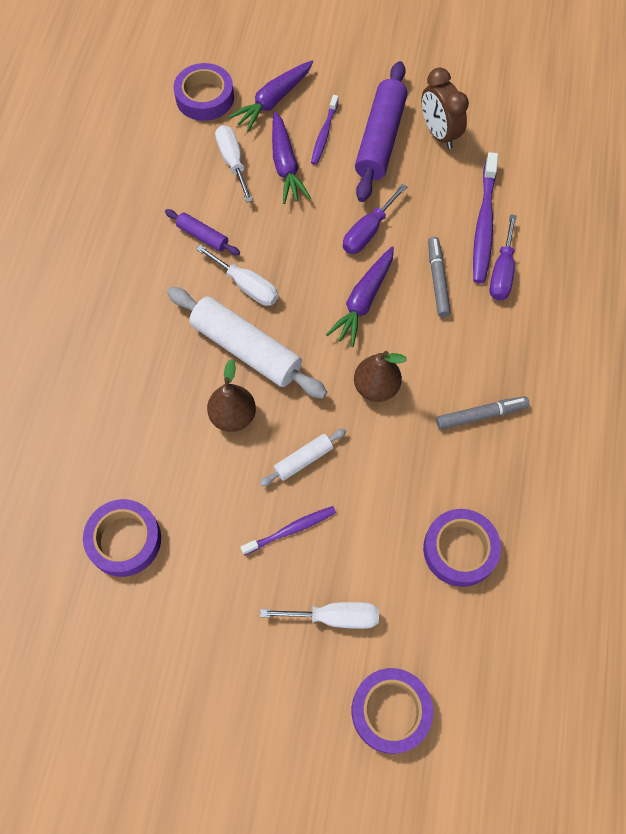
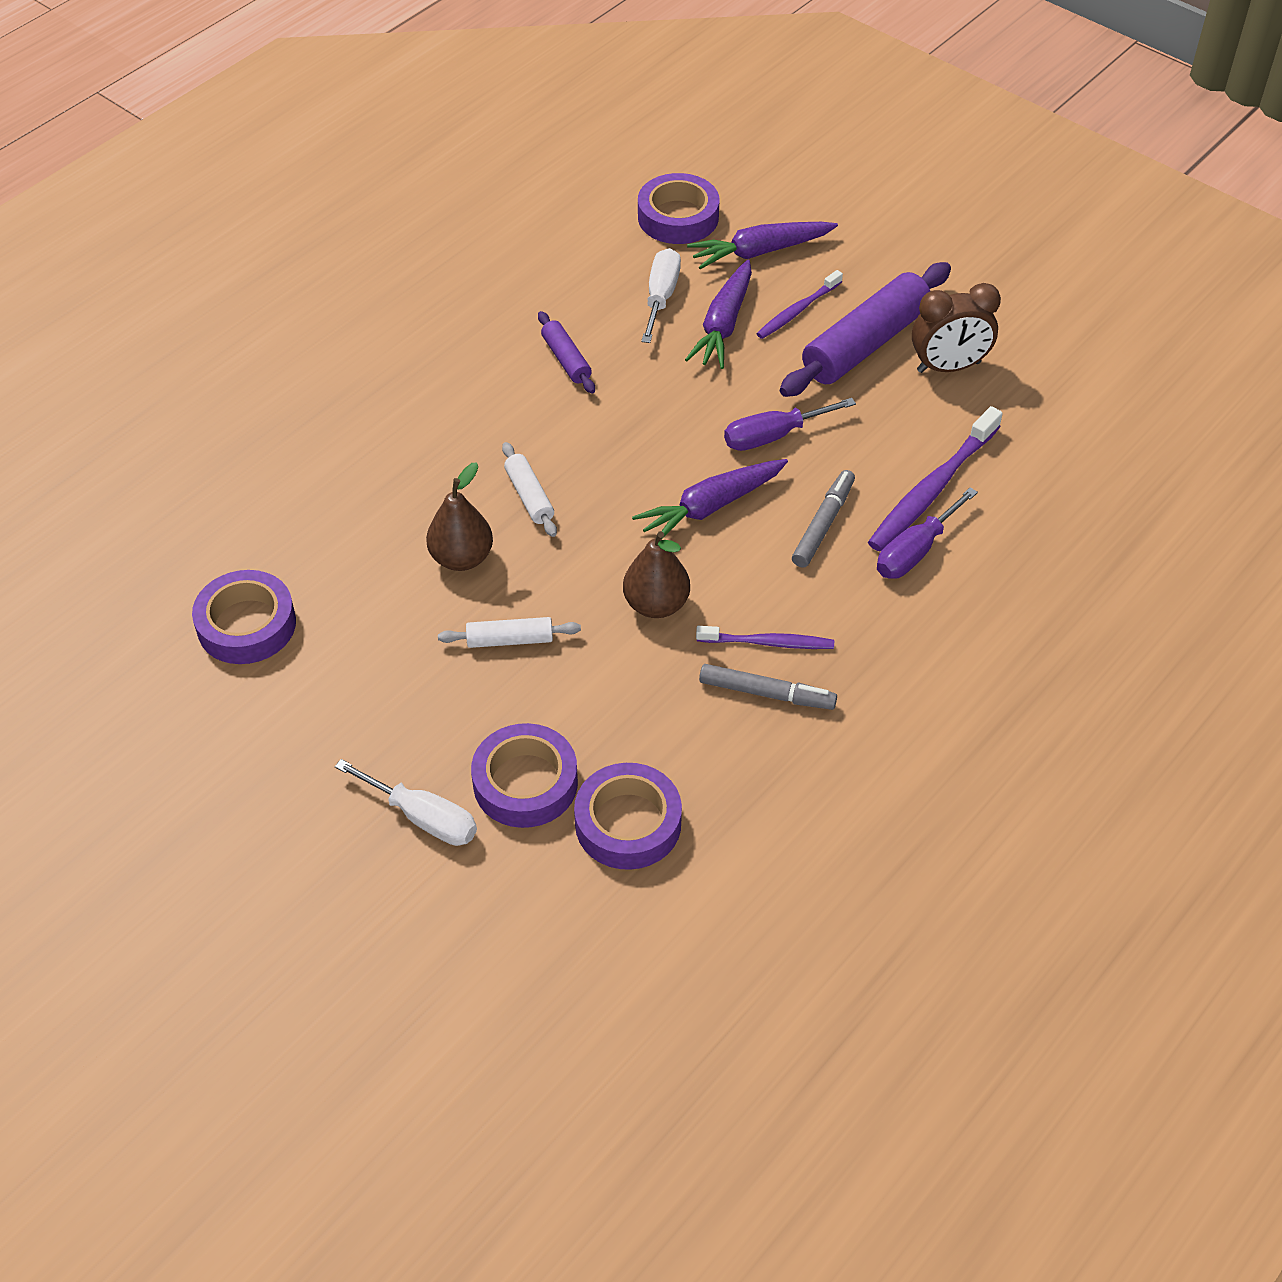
camera: 30 degrees right, 15 degrees down
(246, 286) = (579, 432): white screwdriver -> none
(246, 349) = (529, 496): white rolling pin -> white rolling pin, size x0.49
(291, 530) = (441, 704): purple toothbrush -> purple toothbrush (769, 643)
(390, 711) = (414, 947): purple tape -> purple tape (525, 783)
(439, 134) = (948, 367): brown clock -> brown clock turned 105 degrees counterclockwise

